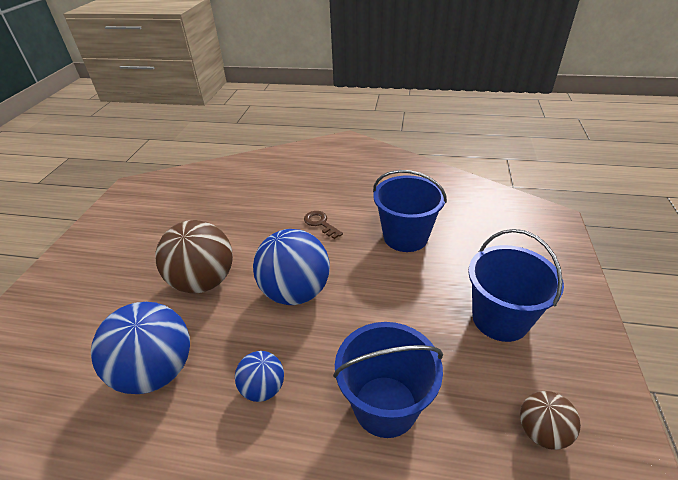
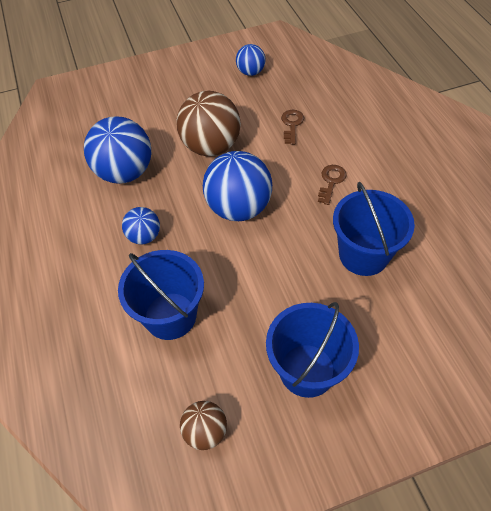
camera: 60 degrees right, 15 degrees up
(151, 218) = (250, 72): none -> blue ball
(239, 219) = (292, 124): none -> brown key

